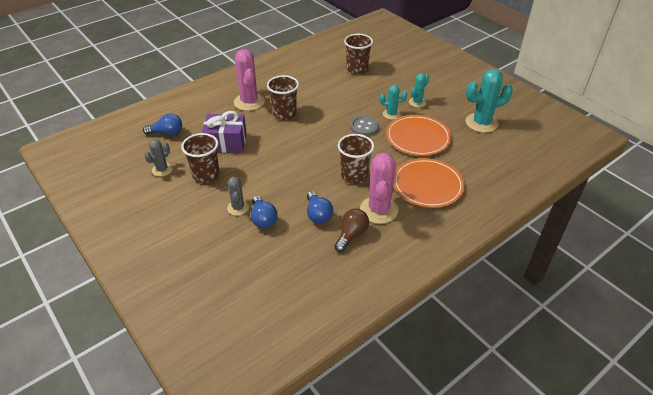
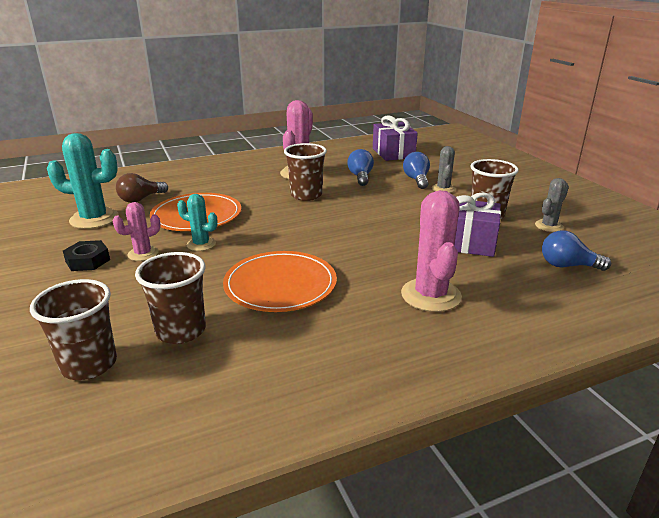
camera: 165 degrees left, 15 degrees down
(284, 114) = (369, 267): brown cup -> brown cup (89, 364)
(295, 279) = (393, 153): none -> purple gift
(351, 235) = (335, 165): brown light bulb -> brown light bulb (141, 199)
(364, 127) = (256, 235): grey button -> none
(417, 102) = (143, 254): turquoise cactus -> pink cactus
(427, 185) = (234, 181): orange plate -> orange plate (280, 285)
(441, 93) = (88, 261): none -> black nut

